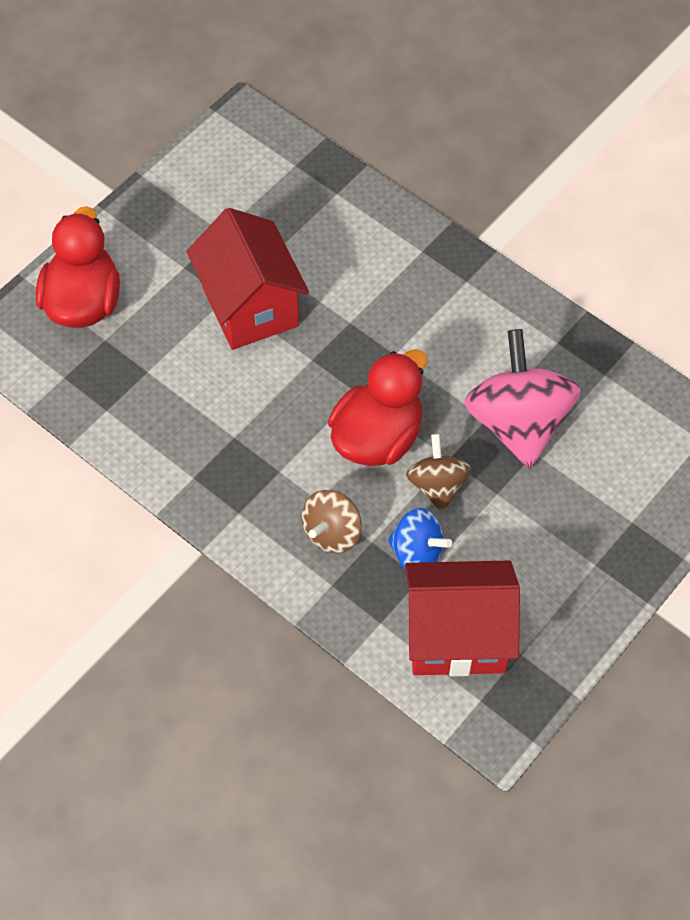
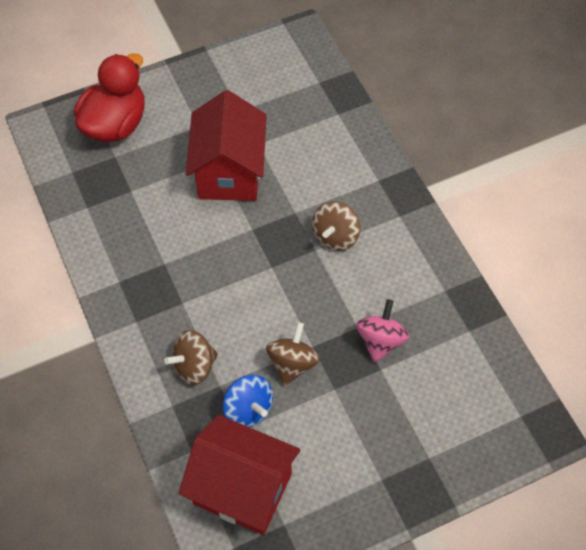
camera: 25 degrees right, 0 degrees up
(377, 437) = (268, 307): red duck -> none
(409, 331) = (335, 236): none -> brown spinning top
(518, 423) = (380, 340): pink spinning top -> pink spinning top, size x0.56

